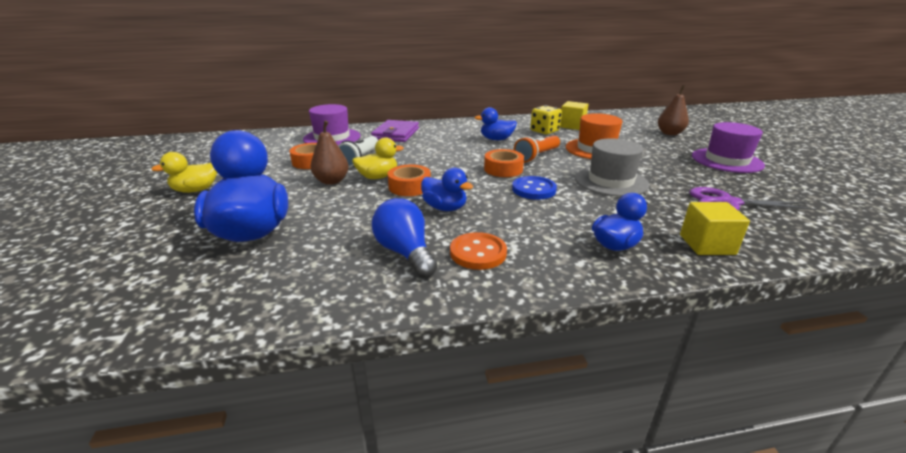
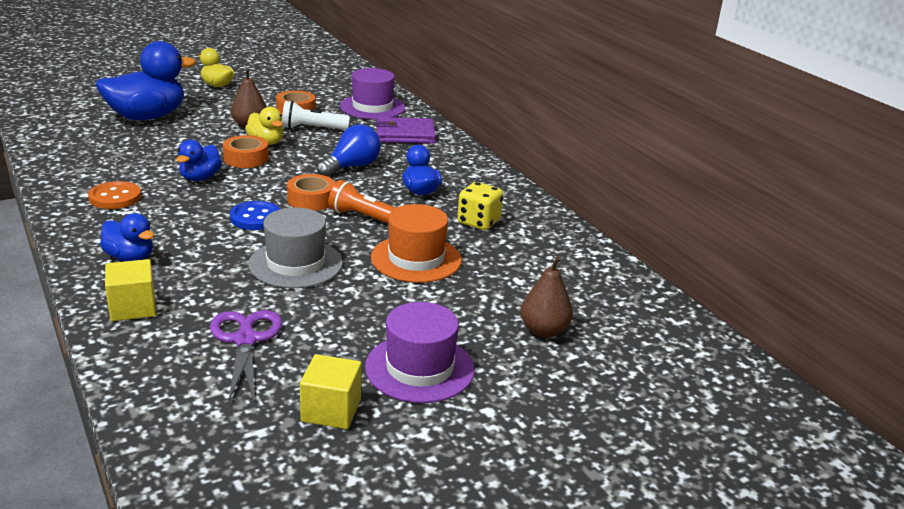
camera: 70 degrees right, 0 degrees up
(405, 253) = (115, 171): blue light bulb -> blue light bulb (351, 167)
(572, 126) = (524, 243): yellow cube -> yellow cube (331, 410)

